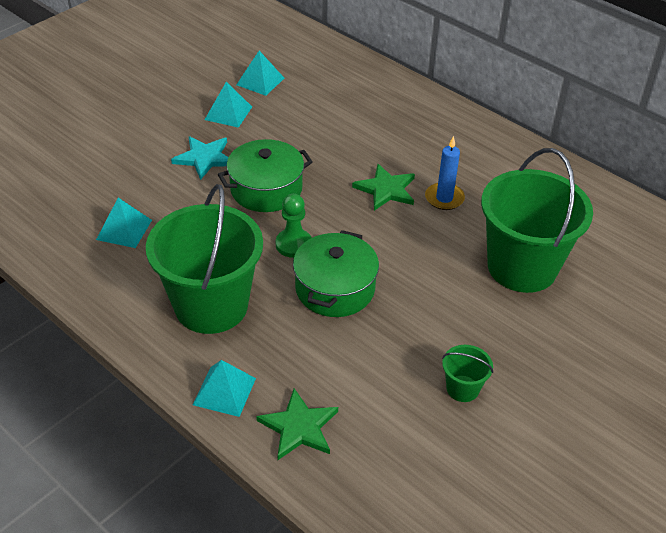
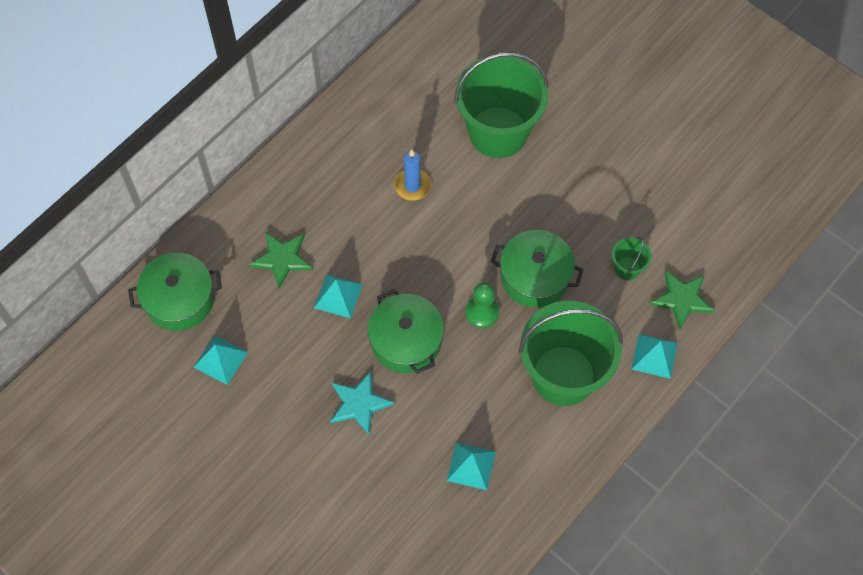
camera: 90 degrees left, 20 degrees up
(228, 113) = (280, 388): turquoise pyramid -> turquoise pyramid (338, 296)
(319, 60) = (179, 299): none -> green pot
(386, 189) = (402, 234): green star -> green star (282, 259)
(462, 388) = (632, 185): green bucket -> green bucket (627, 268)

